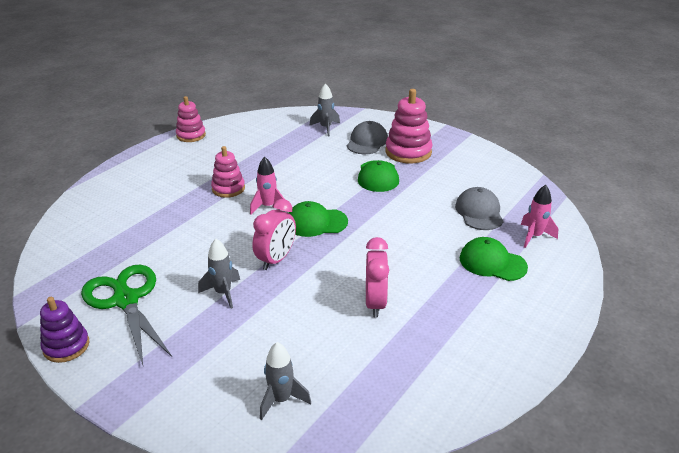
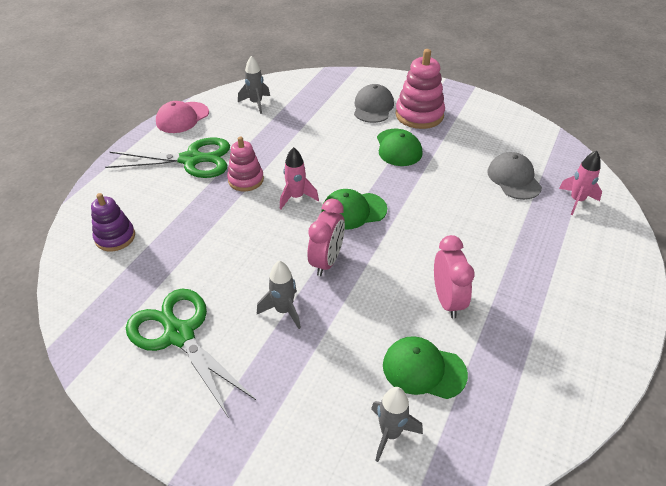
camera: 10 degrees left, 10 degrees up
(66, 346) = (131, 404): purple stacking toy -> purple stacking toy (115, 237)
(186, 168) = (191, 160): none -> green scissors
(191, 135) = (182, 118): pink stacking toy -> pink cap
(326, 128) = (324, 94): grey rocket -> grey rocket (256, 103)
(492, 263) = (547, 236): green cap -> green cap (423, 369)

